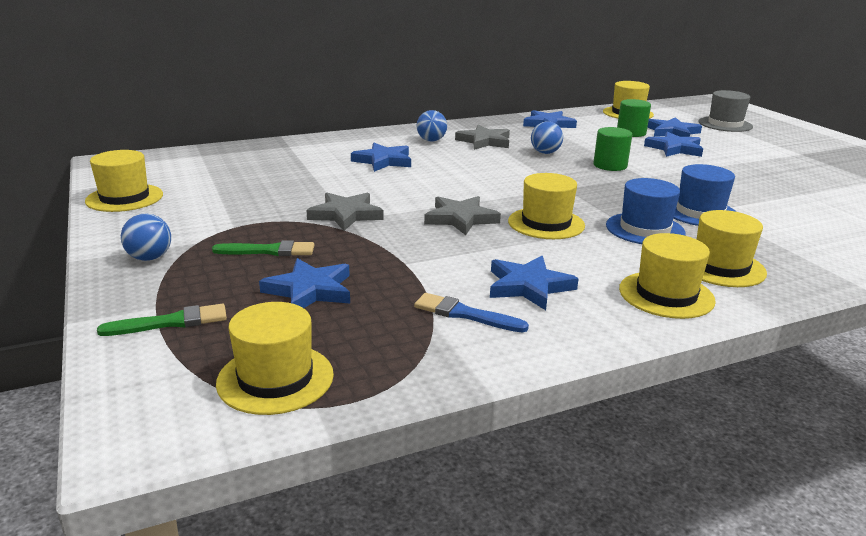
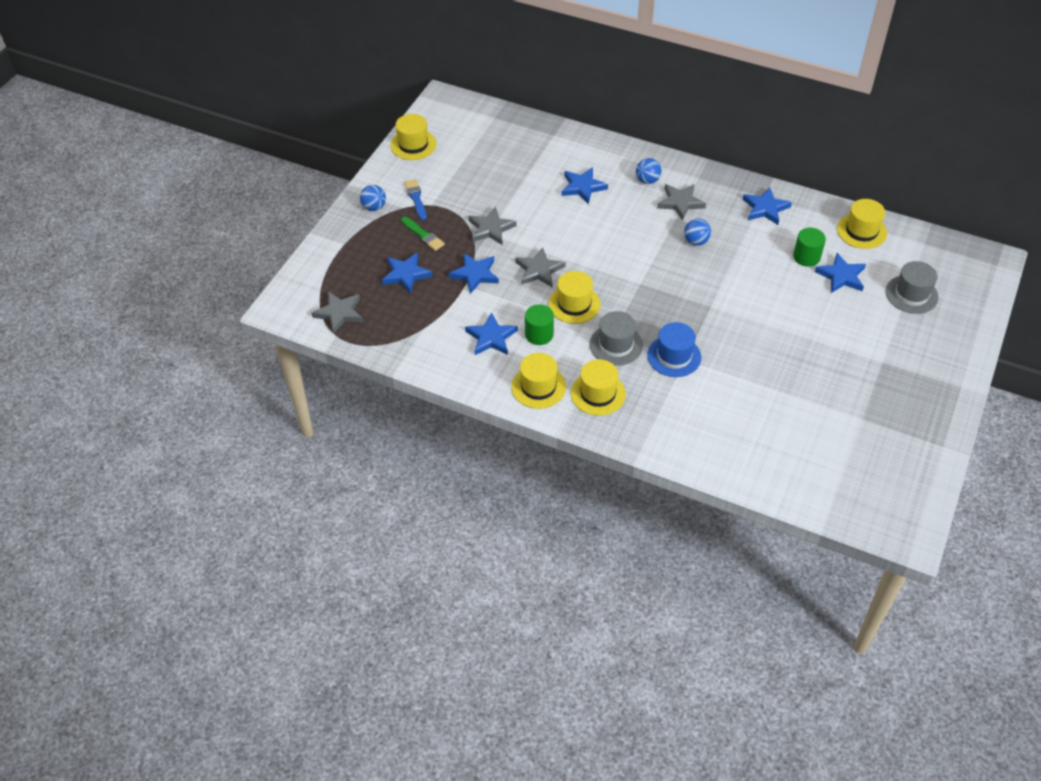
camera: 50 degrees right, 25 degrees up
(171, 322) = (340, 258): green brush -> none
(275, 378) = (339, 313): yellow hat -> grey star
(465, 314) = (441, 332): blue brush -> blue brush (416, 198)
(610, 165) = (711, 281): green cylinder -> green cylinder (539, 334)
(645, 229) = (616, 345): blue hat -> grey hat
(675, 148) = (797, 294): blue star -> blue star (475, 274)

